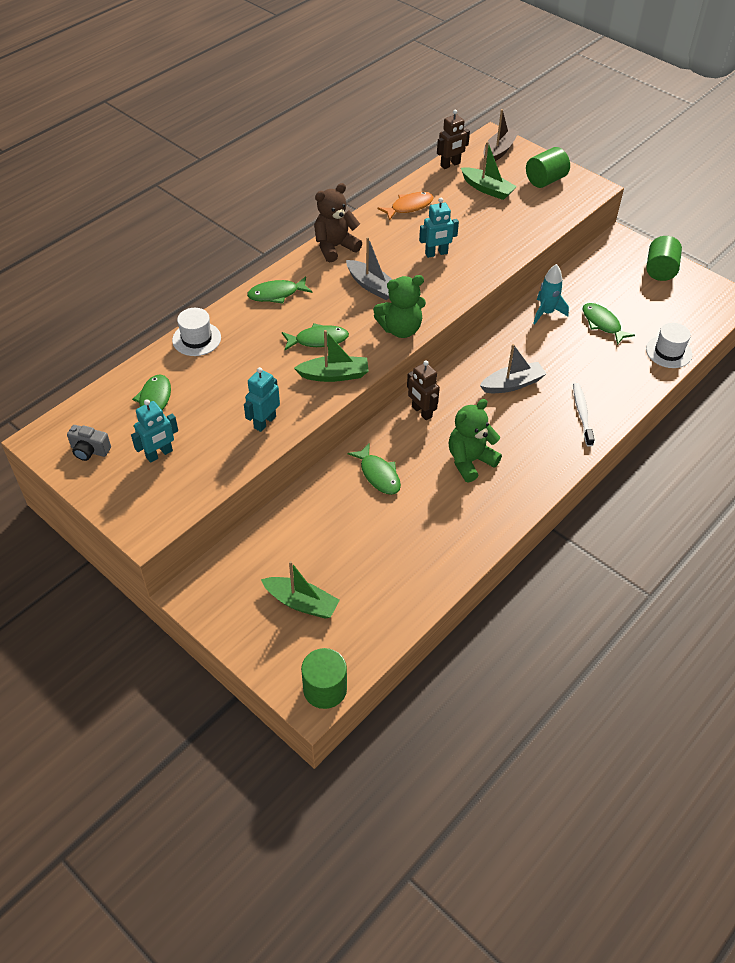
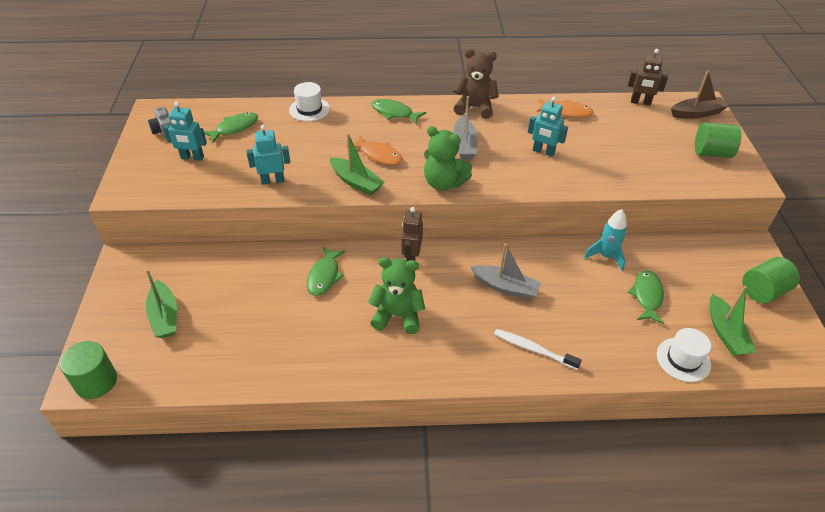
camera: 45 degrees right, 5 degrees down
(318, 340) = (378, 155): green fish -> orange fish
(487, 189) = (649, 133): green boat -> green boat (725, 333)
(582, 414) = (533, 349): white toothbrush -> white toothbrush turned 105 degrees counterclockwise

